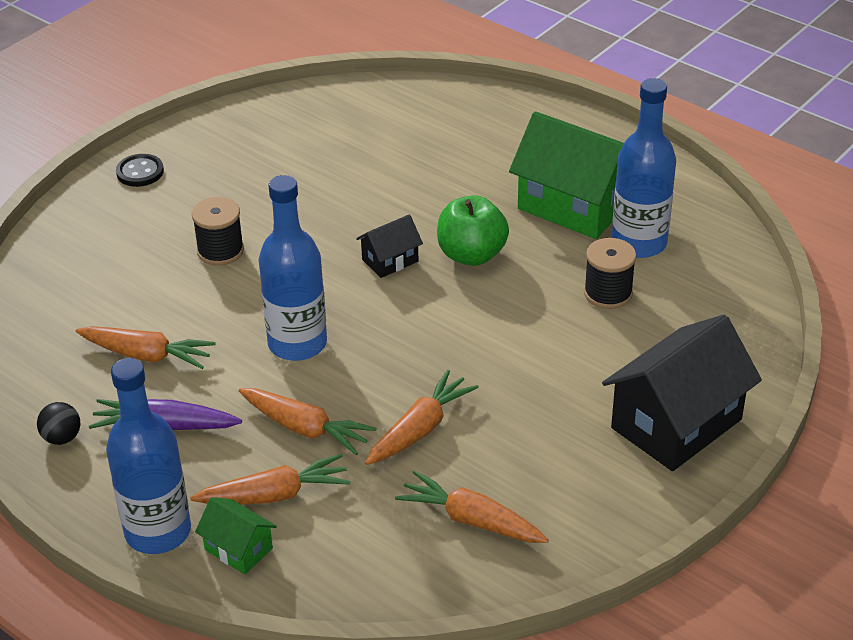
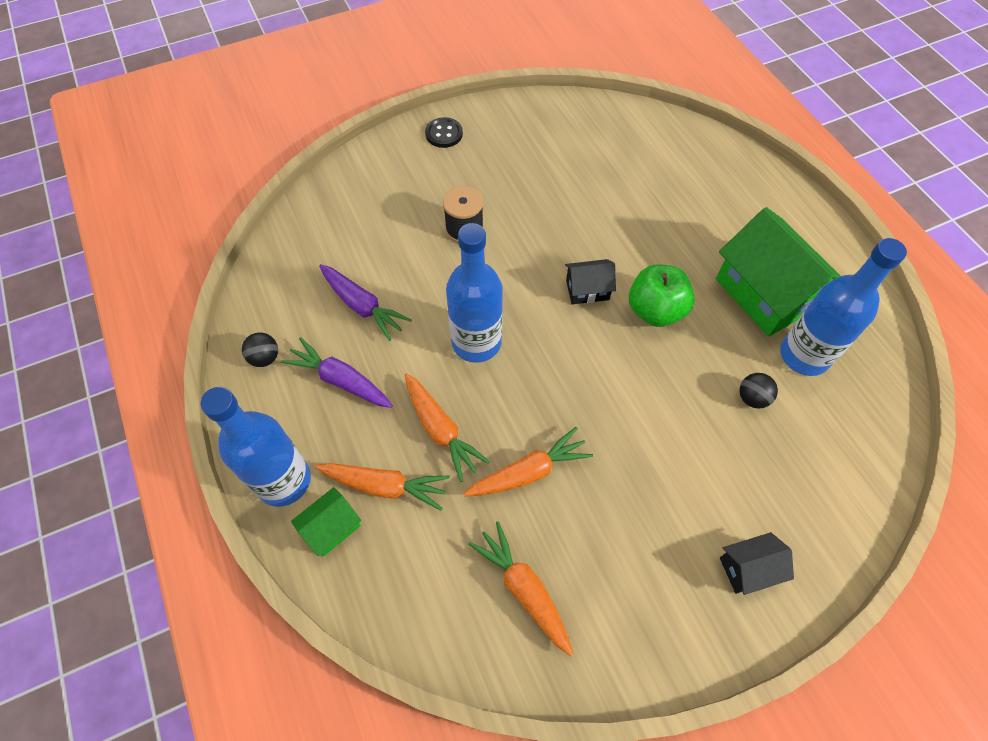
camera: 25 degrees right, 20 degrees up
(147, 355) = (362, 306): orange carrot -> purple carrot
(238, 549) = (331, 528): green house -> green house turned 75 degrees clockwise
(608, 293) = (752, 398): black spool -> black ball
(676, 424) = (748, 568): black house -> black house, size x0.48

